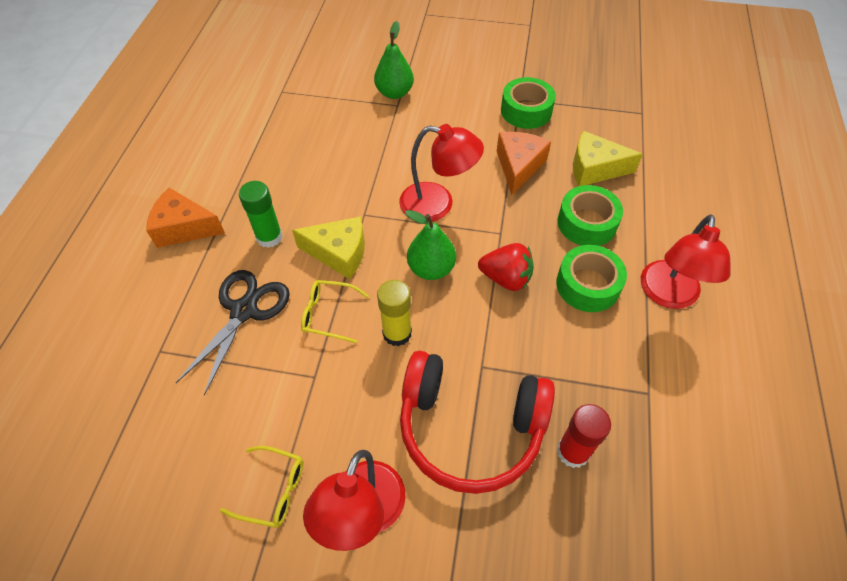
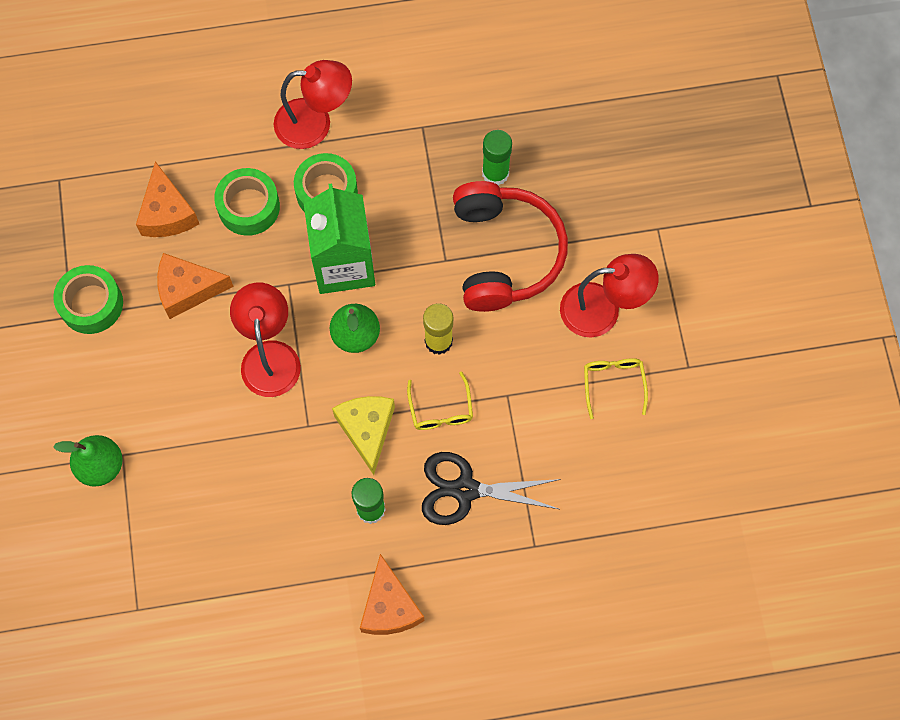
camera: 110 degrees left, 15 degrees up
(506, 278) = (343, 264): red strawberry -> green carton
(573, 451) = (495, 173): red glue stick -> green glue stick
(594, 169) = (167, 213): yellow cheese -> orange cheese

